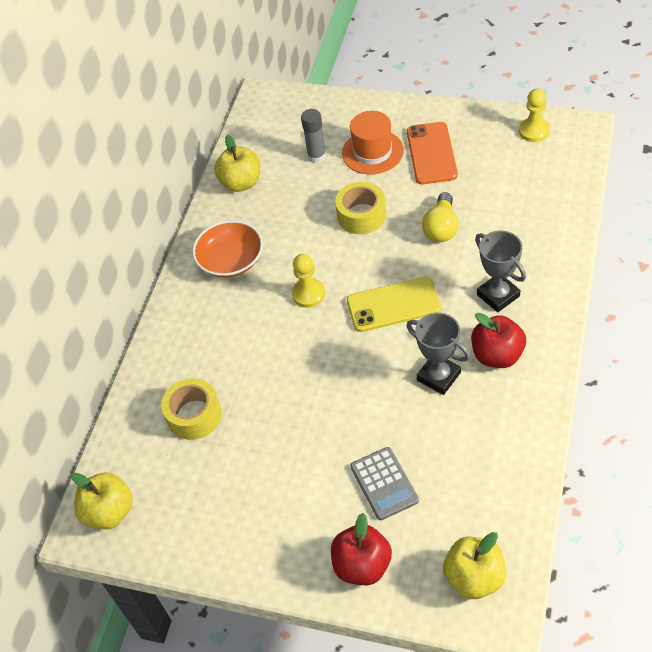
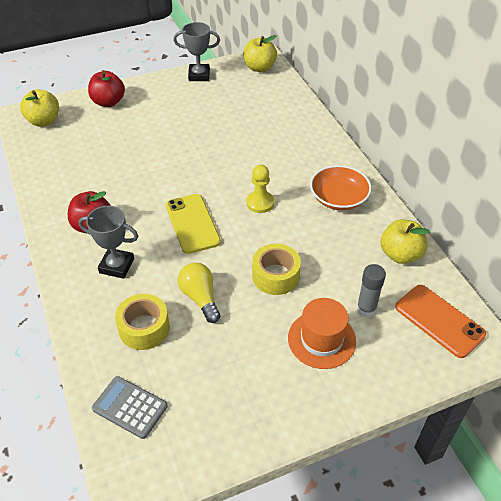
camera: 135 degrees right, 5 degrees down
(194, 415) = (262, 116): yellow tape -> yellow tape (144, 328)
(384, 484) = (122, 134): grey calculator -> grey calculator (130, 407)
(393, 305) = (192, 223): yellow phone -> yellow phone turned 60 degrees counterclockwise
(431, 153) = (266, 367): orange phone -> orange phone (439, 320)
(438, 376) = (126, 196): grey trophy -> grey trophy (199, 75)
(534, 131) = (180, 452): yellow pawn -> none

